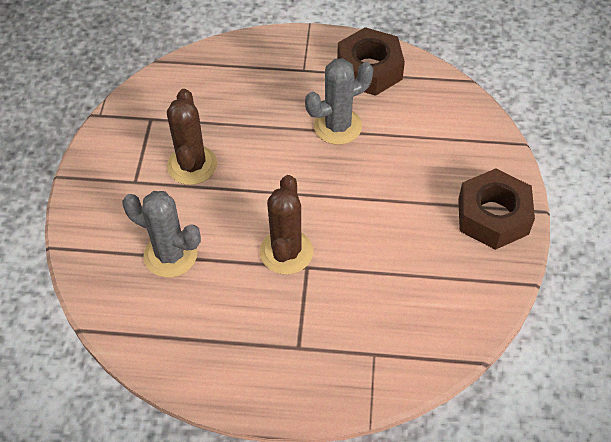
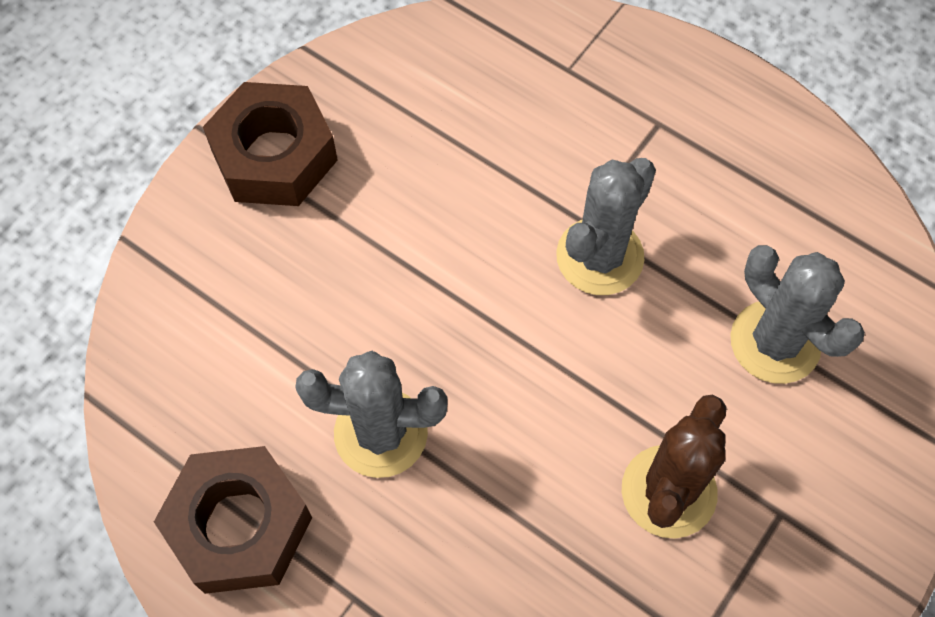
camera: 150 degrees left, 10 degrees up
(286, 252) = (600, 257): brown cactus -> grey cactus

